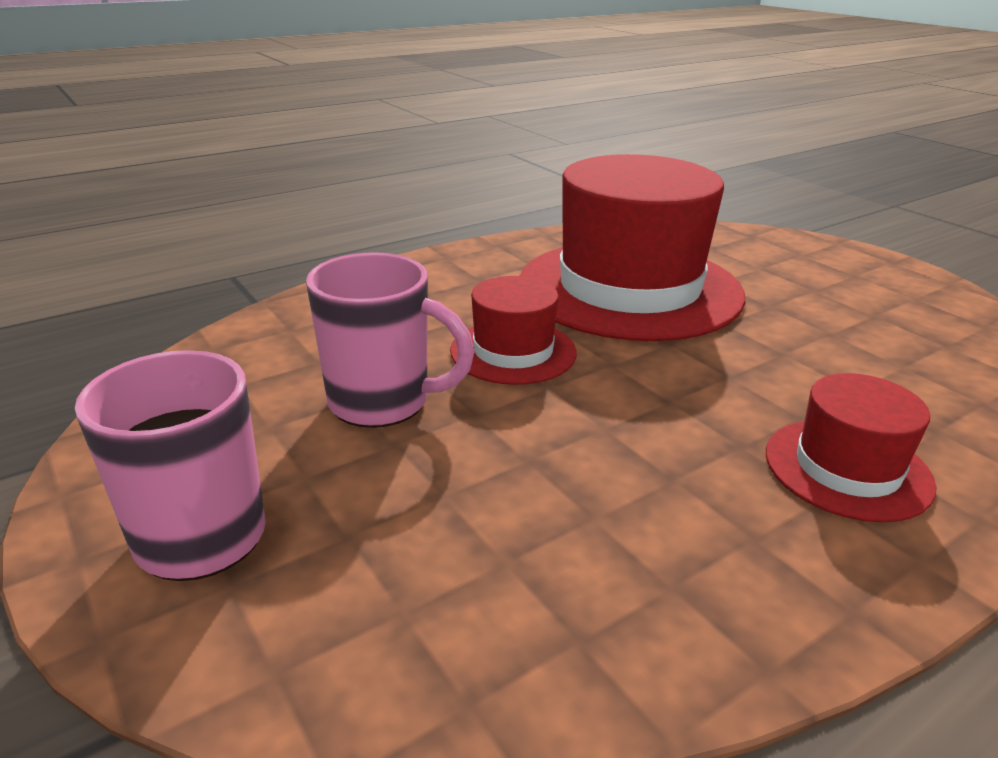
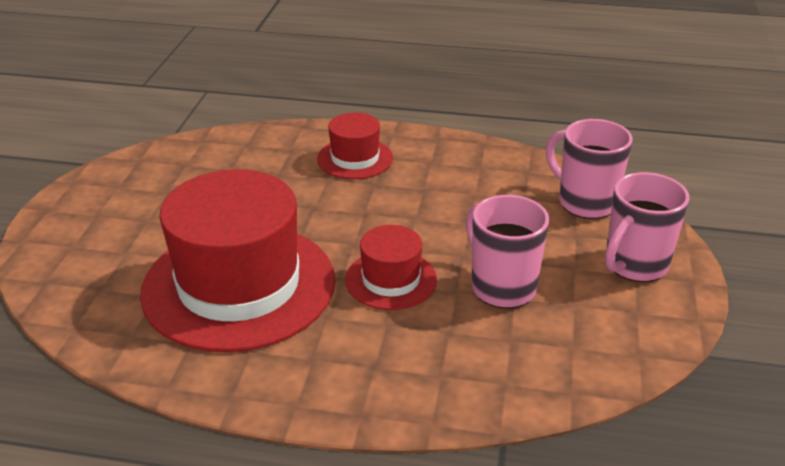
camera: 135 degrees left, 5 degrees up
(387, 627) = (585, 202): none -> pink mug

